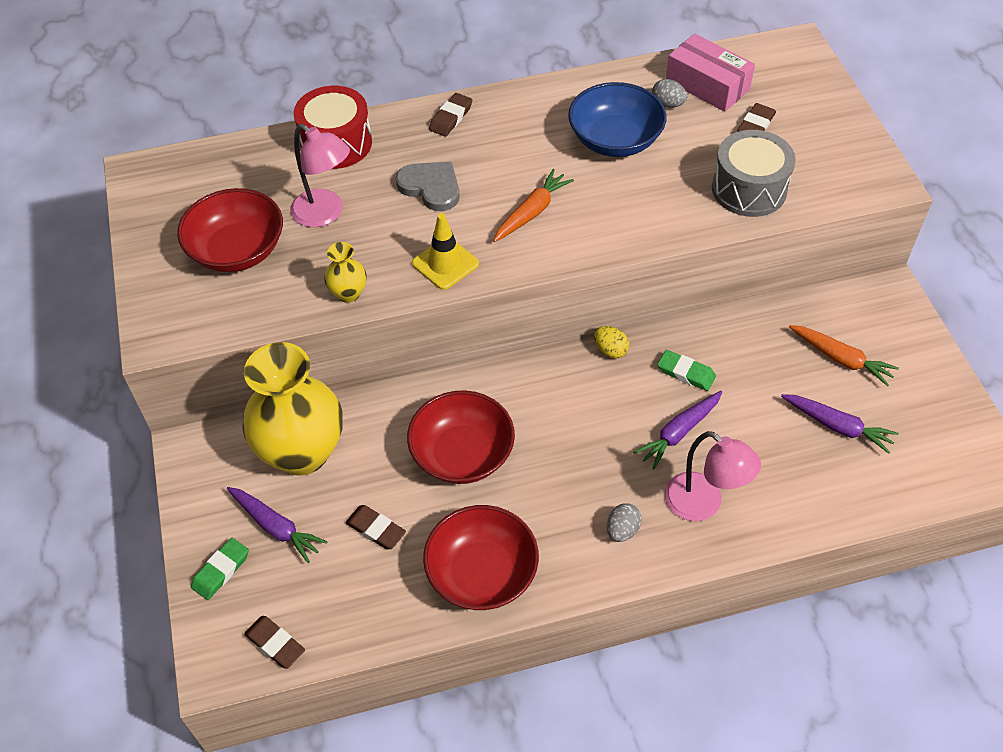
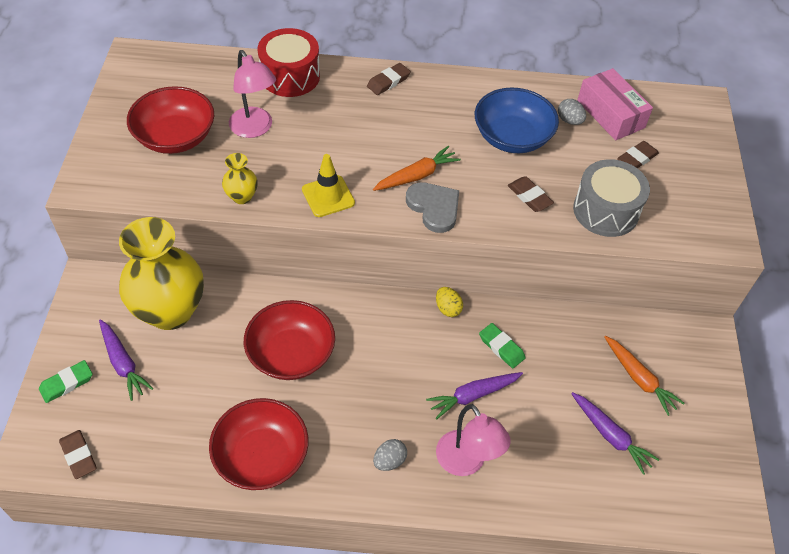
camera: 15 degrees right, 0 degrees up
(376, 529) = (196, 391): brown eraser -> brown eraser (529, 196)
(431, 187) = (346, 132): grey heart -> grey heart (434, 208)

